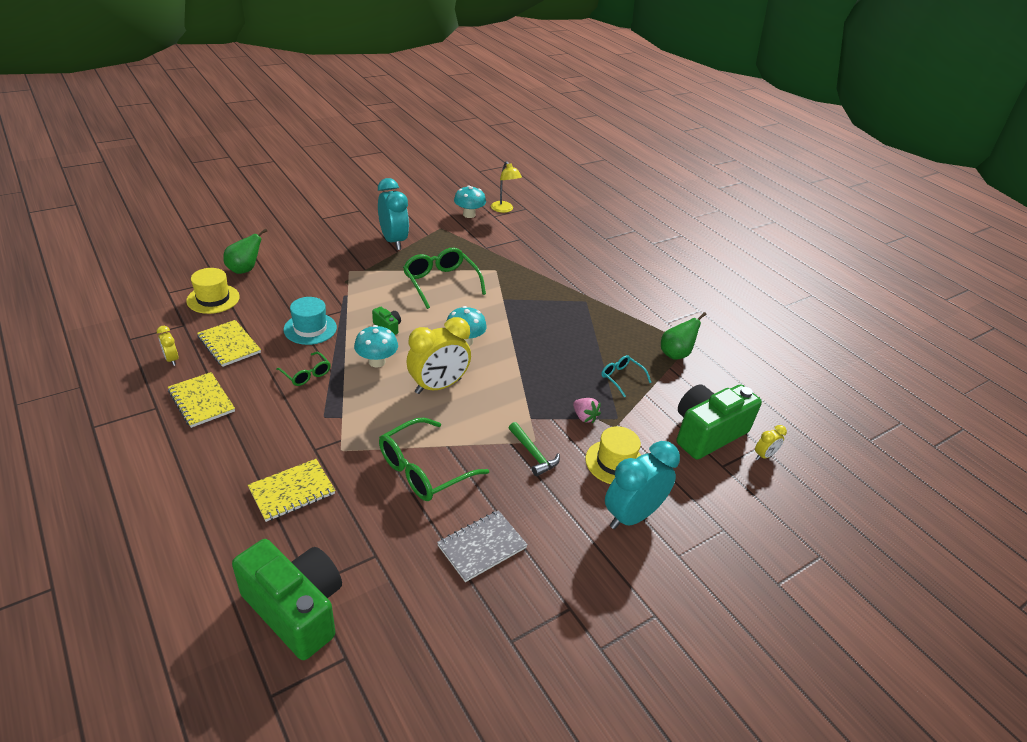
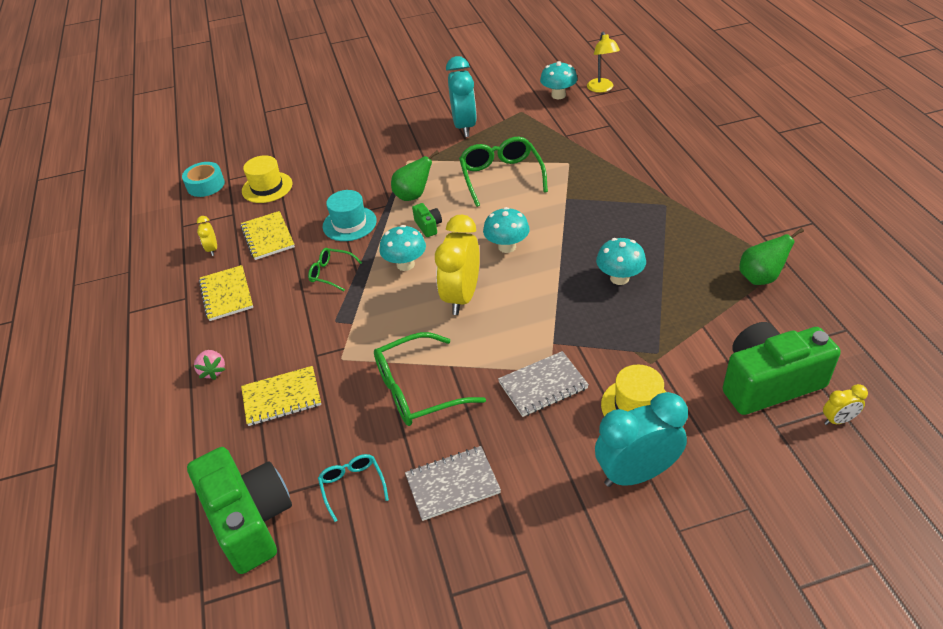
camera: 25 degrees right, 5 degrees up
(144, 299) = (205, 185): none -> turquoise tape
(245, 269) = (305, 157): green pear -> green pear (413, 196)
(306, 374) = (331, 273): green glasses -> green glasses turned 135 degrees clockwise
(438, 386) = (462, 297): yellow clock -> yellow clock turned 120 degrees clockwise
(533, 454) = (543, 385): green hammer -> grey notebook
(568, 361) = (619, 278): none -> turquoise mushroom
(584, 417) = (617, 347): pink strawberry -> pink strawberry (213, 371)
(621, 378) = (679, 303): turquoise glasses -> turquoise glasses (352, 486)

